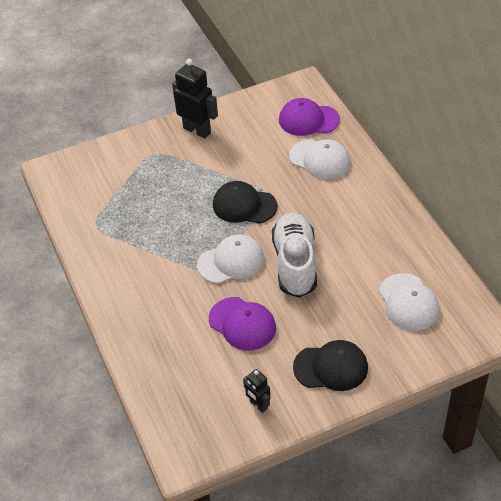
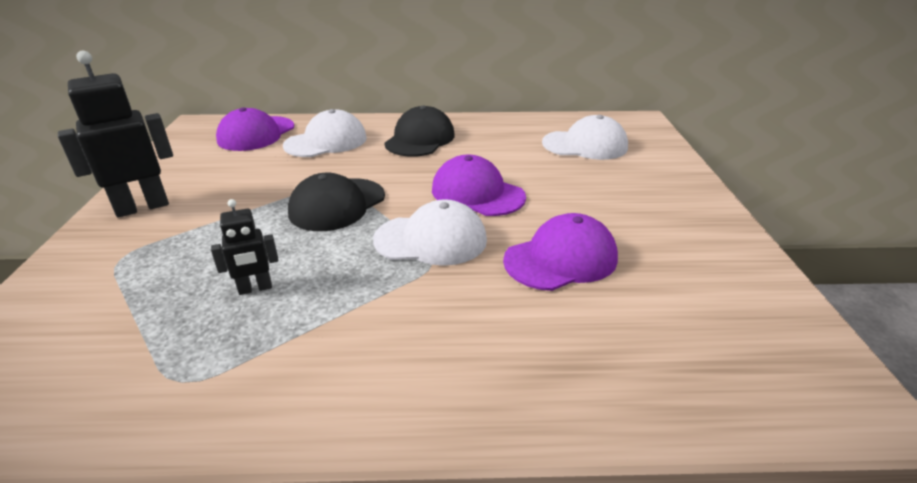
camera: 70 degrees left, 15 degrees down
(231, 261) = (431, 240): white cap -> white cap turned 90 degrees clockwise
(258, 405) = (730, 283): black robot -> black robot (255, 288)
(295, 264) = (477, 193): white shoe -> purple cap
(331, 367) = (668, 209): black cap -> black cap (420, 139)

